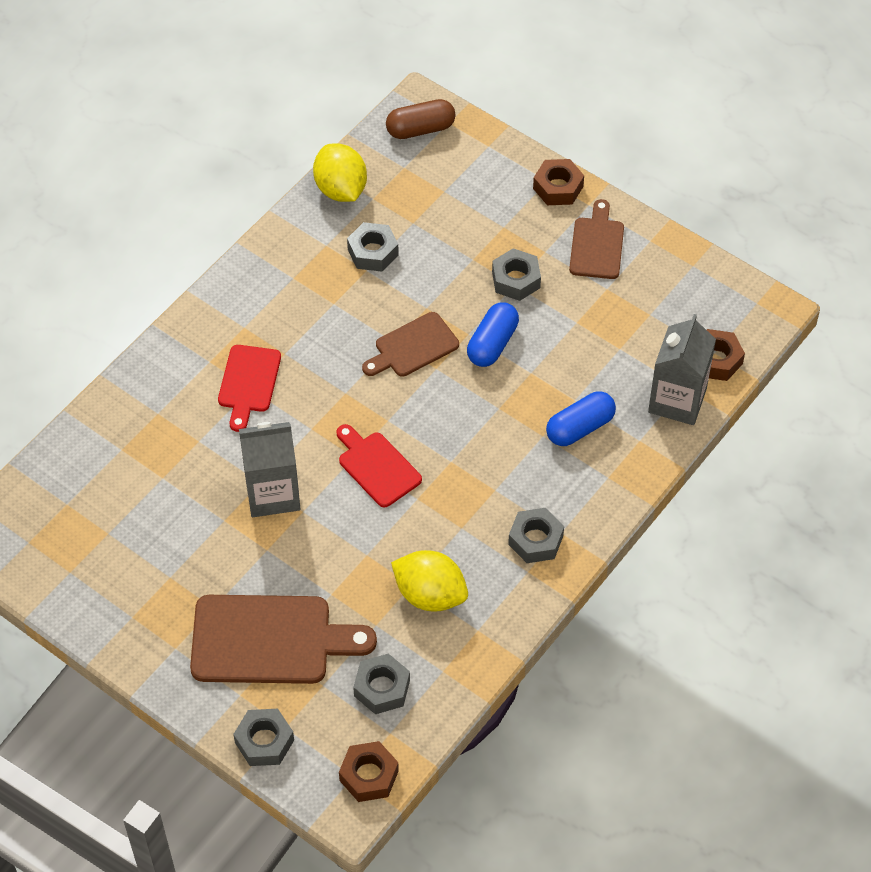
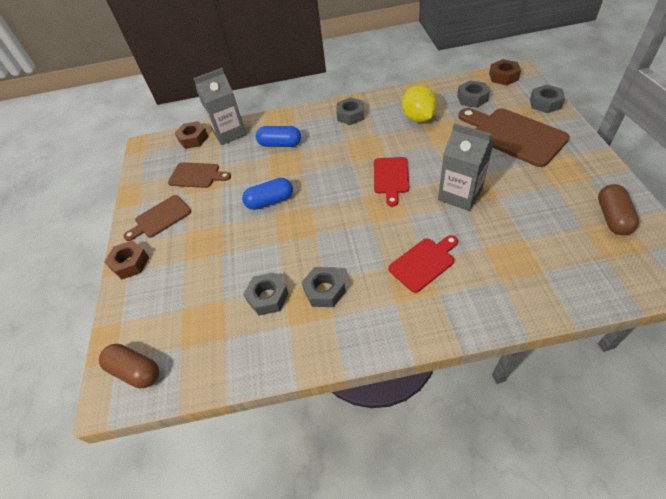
camera: 130 degrees left, 5 degrees down
(81, 566) = (612, 217): none -> brown capsule
(341, 189) = (235, 363): yellow lemon -> none
(413, 347) = (309, 224): brown cutting board -> brown cutting board (197, 175)
(516, 280) = (218, 226): grey nut -> grey nut (324, 290)

